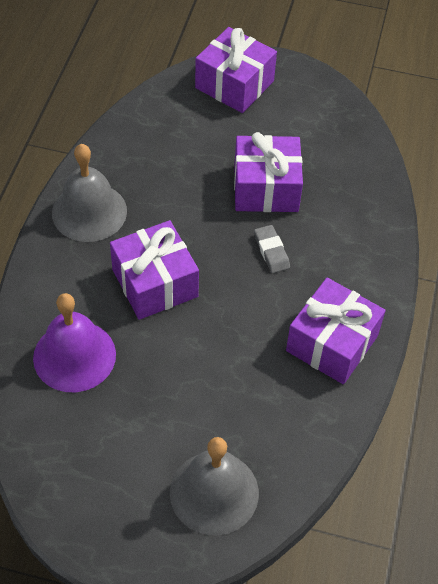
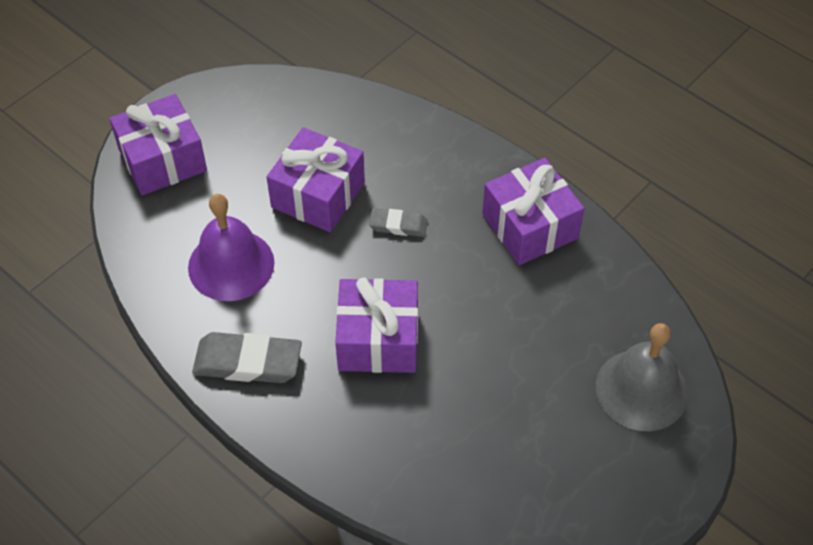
camera: 60 degrees left, 0 degrees up
(74, 356) = (427, 448): purple bell -> purple bell (231, 265)
(89, 212) = (248, 362): grey bell -> grey eraser

